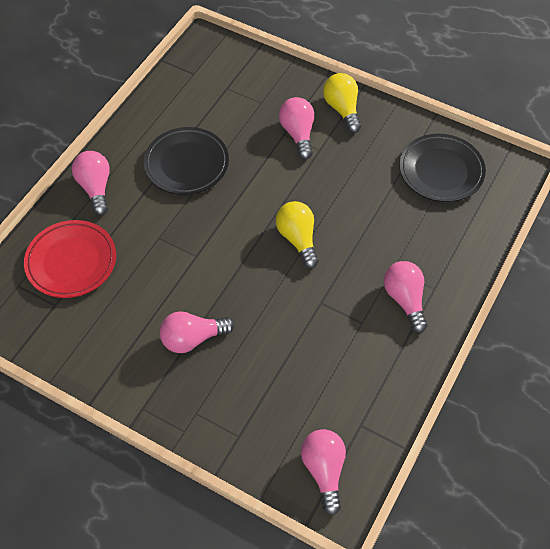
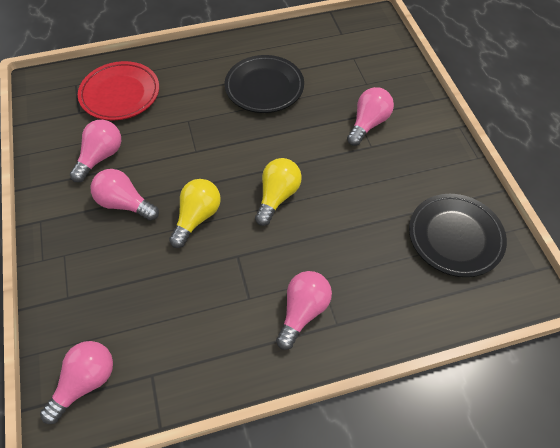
camera: 45 degrees right, 0 degrees up
(95, 188) = (190, 61): pink light bulb -> pink light bulb (100, 157)
(342, 109) = (425, 131): yellow light bulb -> yellow light bulb (197, 217)

